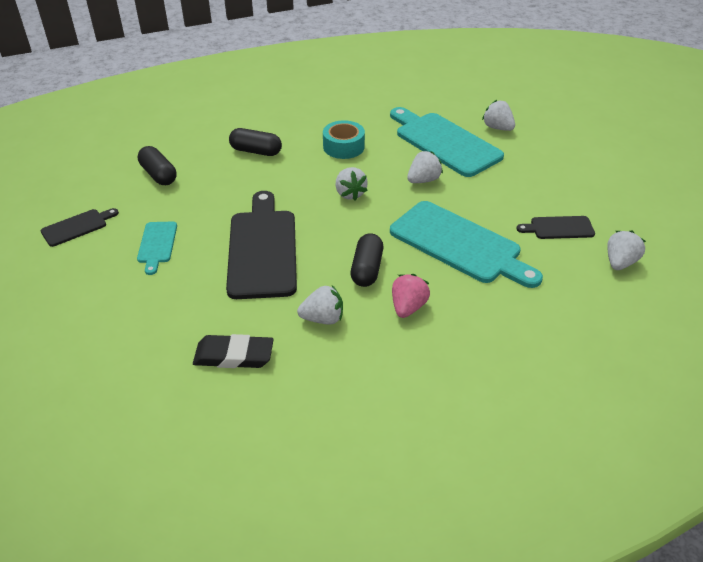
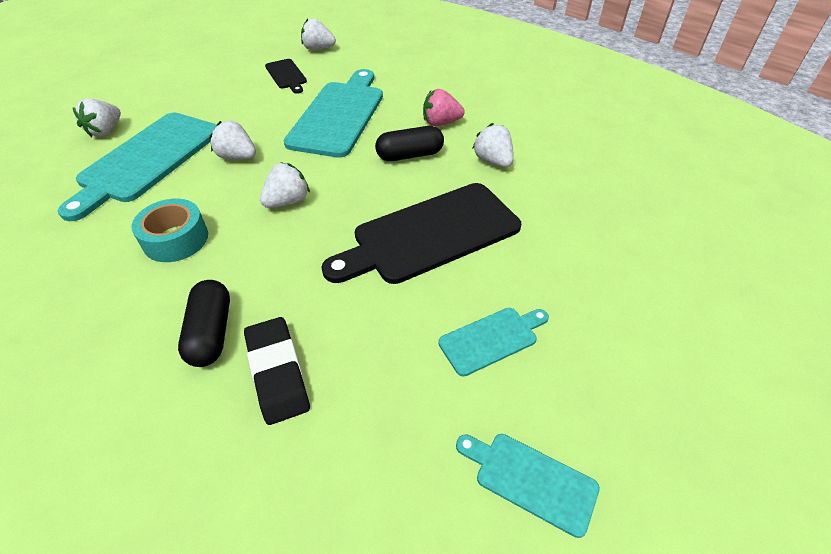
camera: 115 degrees left, 5 degrees up
(77, 227) = (530, 480): black cutting board -> turquoise cutting board
(159, 175) = (329, 441): black capsule -> none
(234, 356) = (582, 196): black eraser -> black eraser (277, 372)

